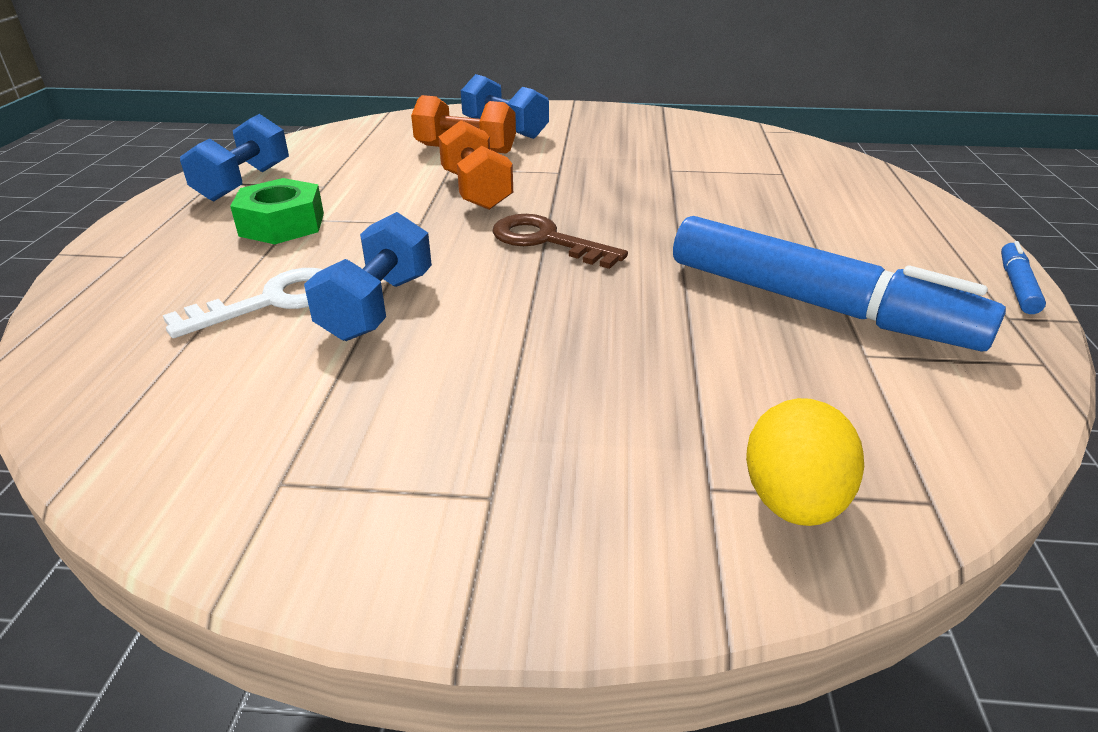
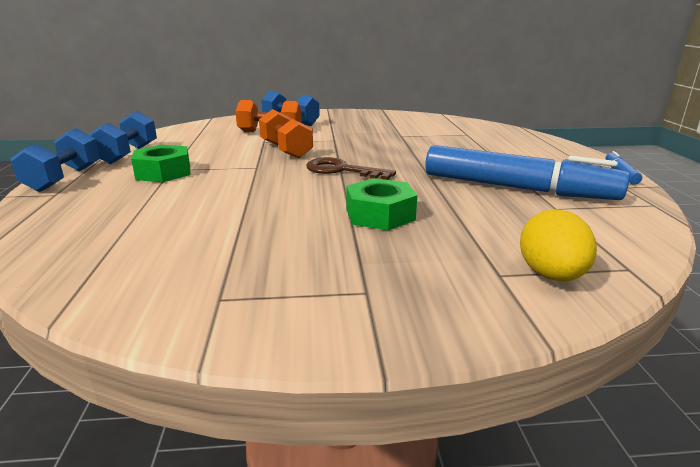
camera: 10 degrees left, 10 degrees down
(271, 302) = (173, 210): white key -> none
(377, 306) = (247, 207): blue dumbbell -> blue dumbbell (64, 179)
(570, 341) = (380, 215): none -> green nut

